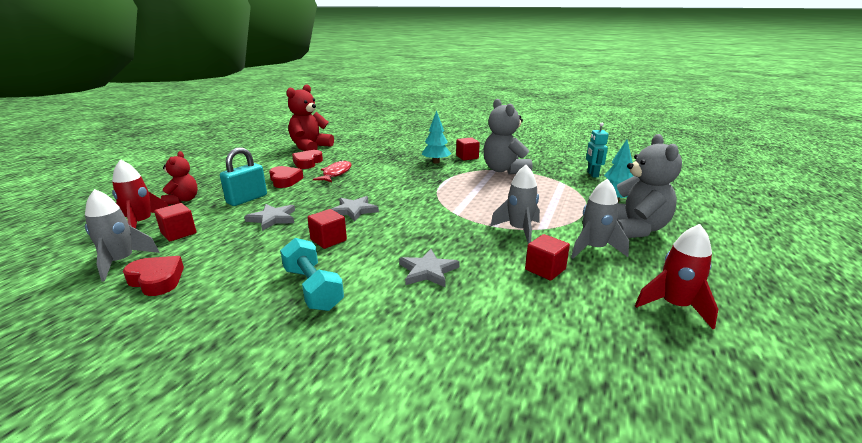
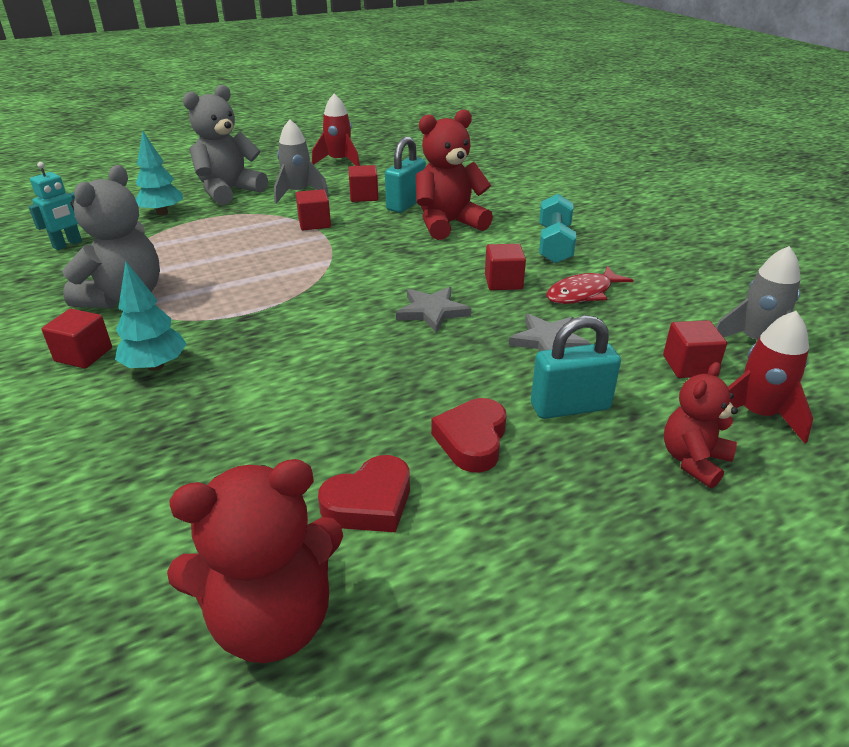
camera: 140 degrees left, 10 degrees up
(157, 280) = (703, 302): red heart -> none
(336, 173) = (360, 417): red fish -> red fish (583, 293)
(428, 271) = (448, 224): grey star -> red teddy bear
(497, 277) = (406, 204): none -> turquoise padlock
(519, 230) = (314, 223): grey rocket -> red cube

